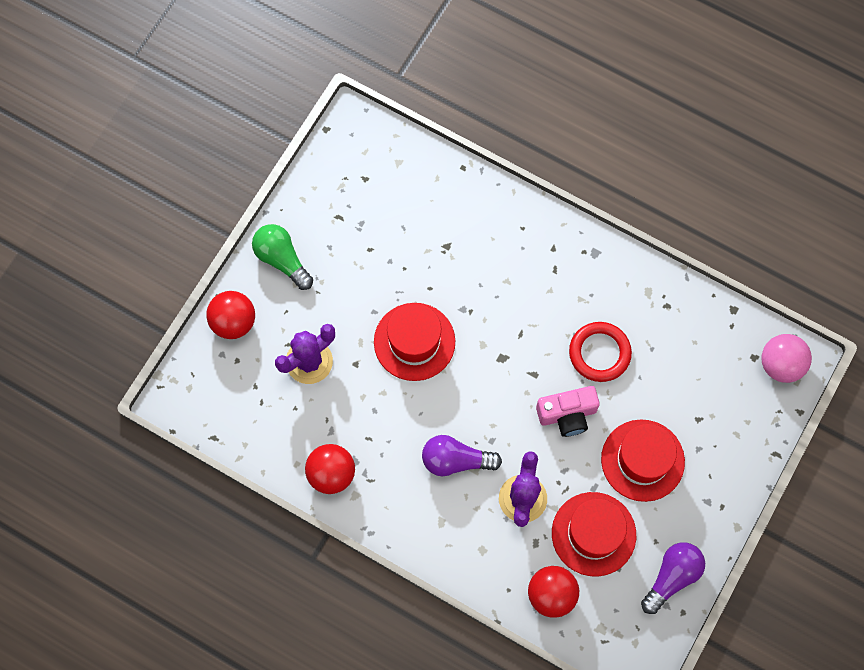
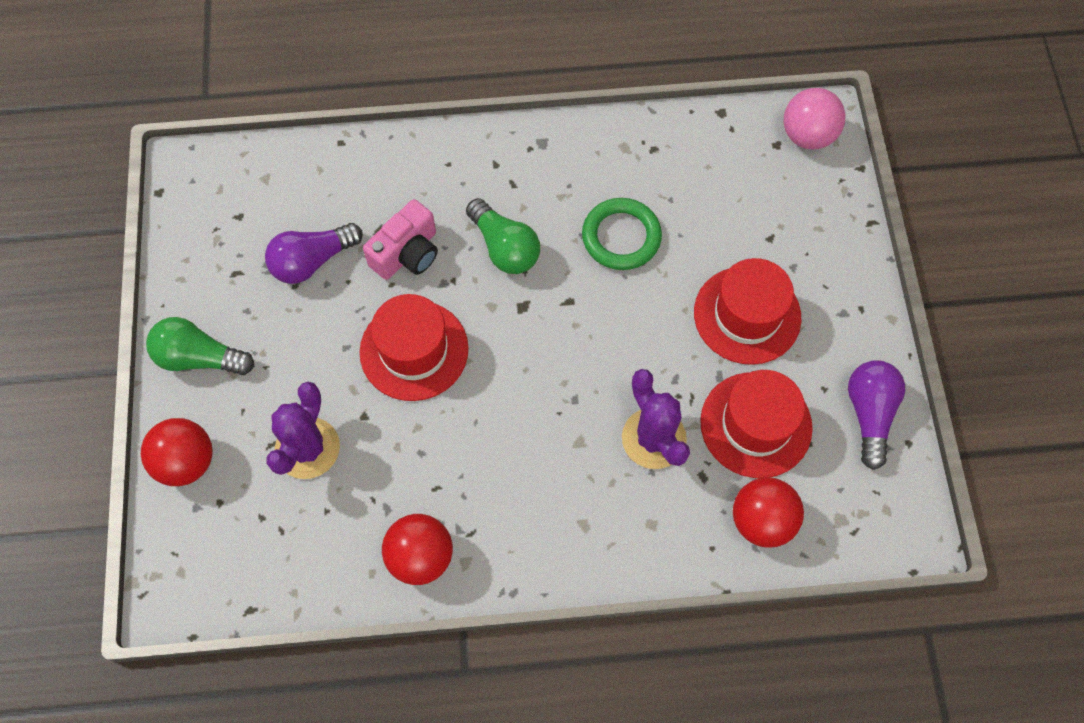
camera: 35 degrees left, 5 degrees down
(456, 460) = (551, 447): purple light bulb -> purple light bulb (312, 261)
(518, 310) = (504, 247): none -> green light bulb
(567, 415) = (635, 320): pink camera -> pink camera (407, 253)
(599, 353) = (621, 237): red ring -> green ring

